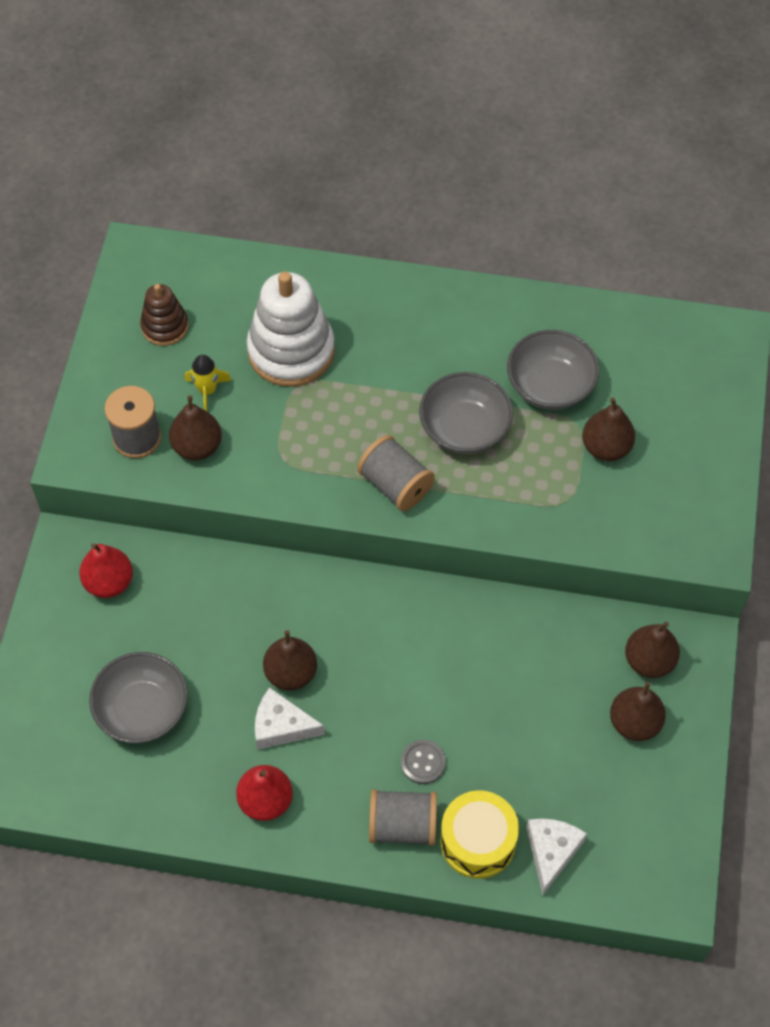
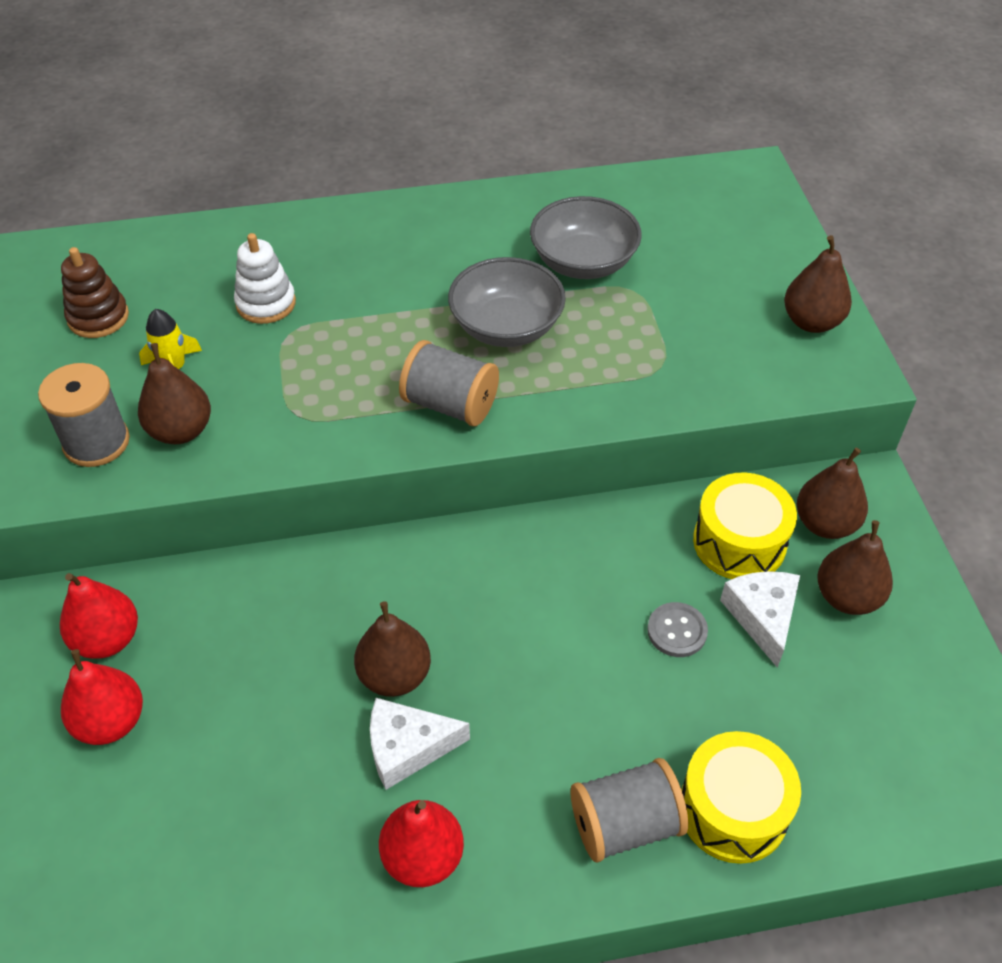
camera: 20 degrees left, 10 degrees down
(97, 643) = (111, 721): none -> red pear
(142, 709) = (203, 790): grey bowl -> none
(291, 351) = (266, 303): white stacking toy -> white stacking toy, size x0.55
(423, 762) = (614, 731): grey button -> grey button (677, 631)
(551, 852) = (833, 790): white cheese -> white cheese (762, 617)
(577, 654) = (739, 542): none -> yellow drum
(606, 447) = (676, 303): brown pear -> brown pear (811, 322)

